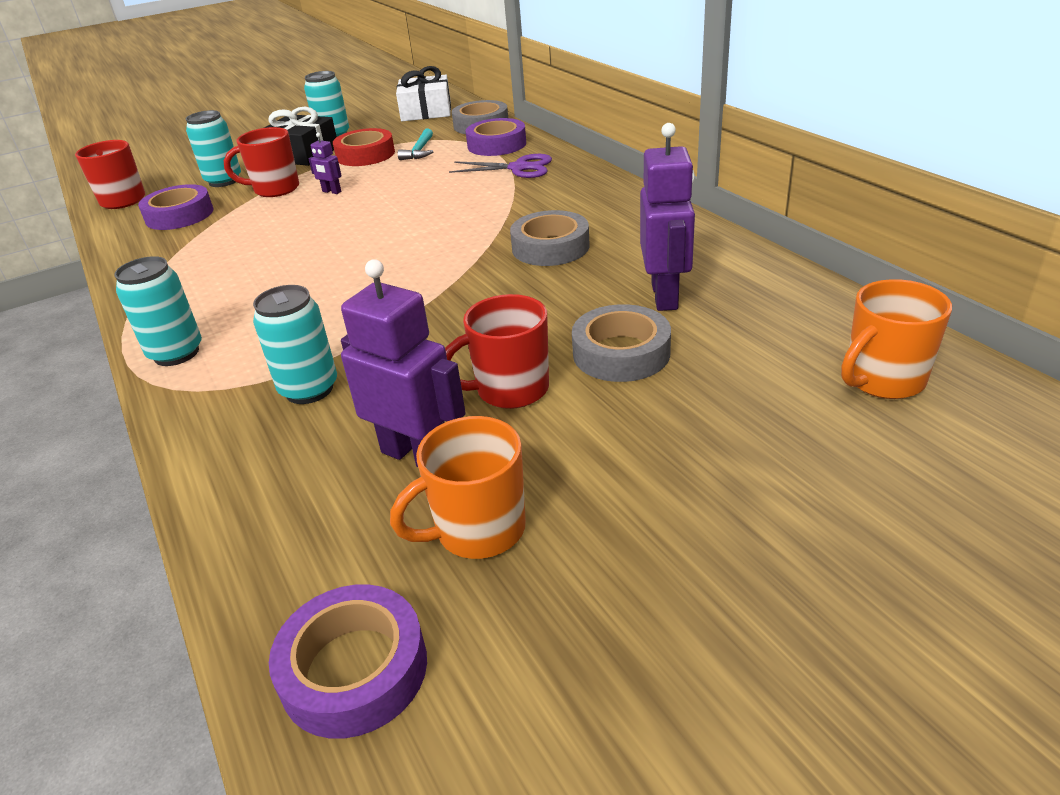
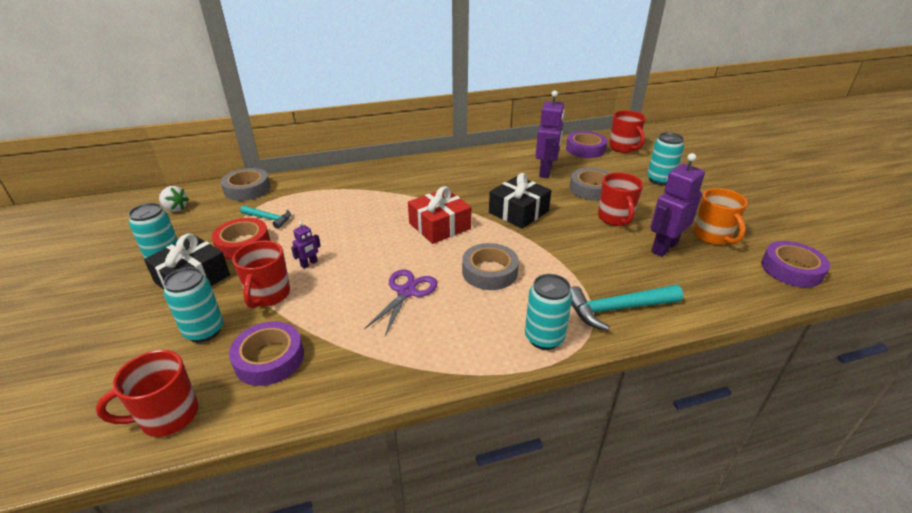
camera: 80 degrees left, 0 degrees up
(229, 409) = (617, 309): none -> turquoise hammer
(309, 389) = (602, 278): turquoise can -> turquoise can (659, 180)
(426, 111) = (175, 209): white gift -> white strawberry
(432, 241) = (439, 226): none -> red gift
(495, 291) = (518, 212): none -> black gift
(497, 145) = (298, 188): purple tape -> purple tape (585, 149)
(518, 168) = (351, 186): purple scissors -> purple scissors (406, 292)
(550, 247) = (476, 190): grey tape -> grey tape (489, 272)
(665, 296) = (546, 172): purple robot -> purple robot turned 90 degrees clockwise
(882, 380) = (623, 148): orange mug -> red mug

